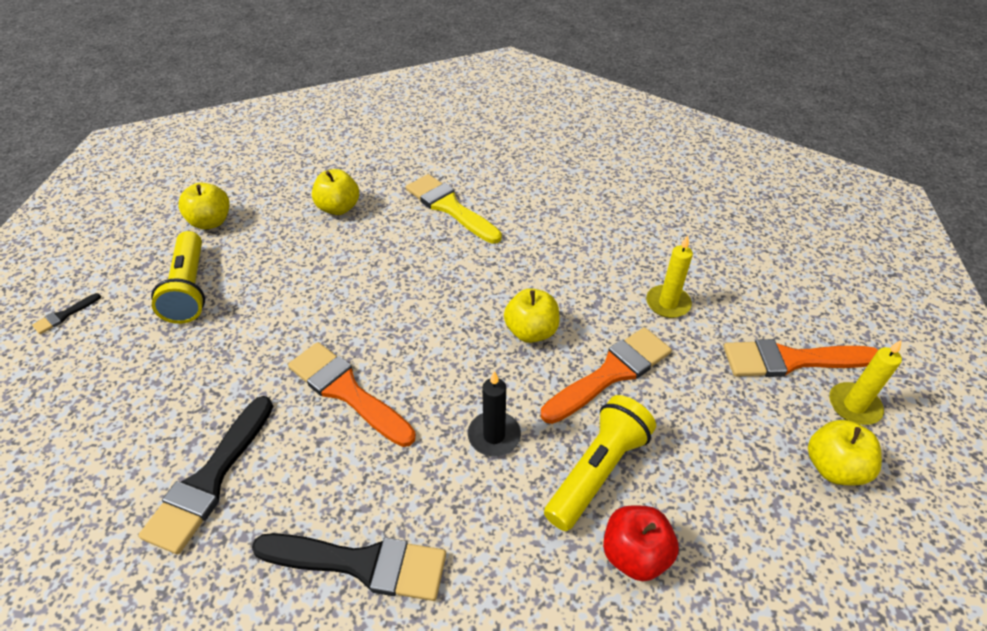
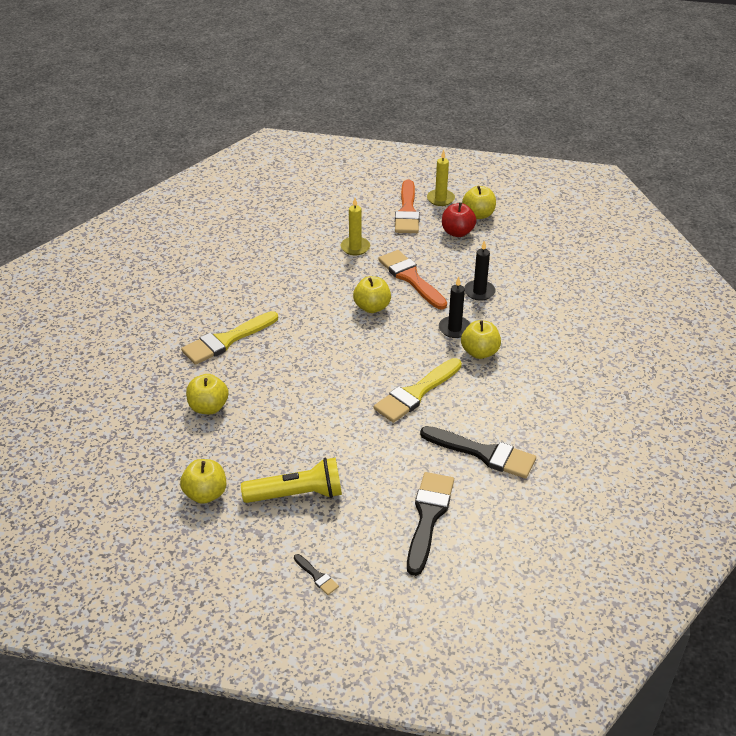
camera: 85 degrees left, 5 degrees down
(347, 391) = (416, 393): orange brush -> yellow brush
(361, 564) = (537, 382): black brush -> black brush (428, 517)
(437, 473) = (479, 352): none -> yellow apple
(597, 471) = (479, 292): yellow flashlight -> black candle
(634, 554) = (527, 285): red apple -> red apple (457, 232)

